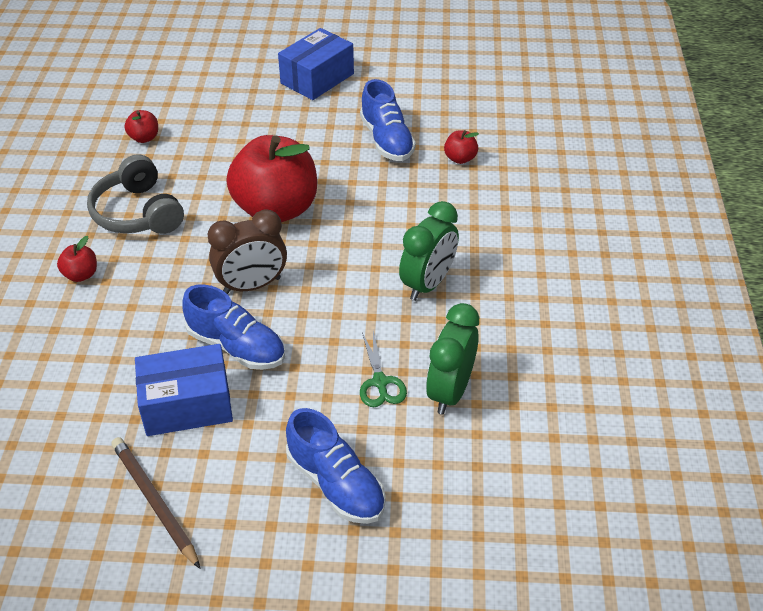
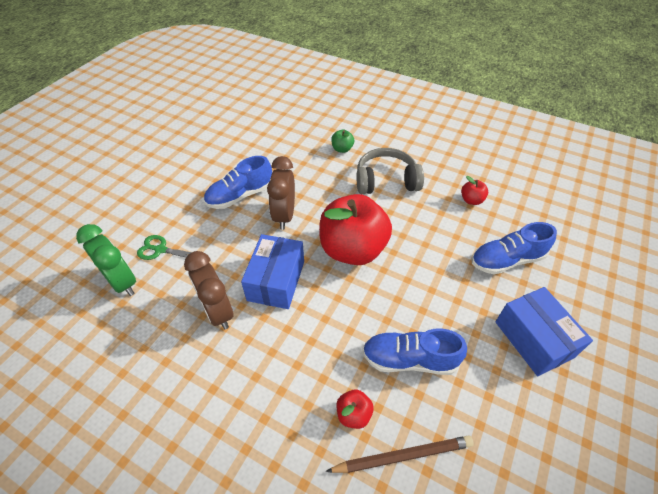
camera: 115 degrees right, 5 degrees up
(81, 275) = (342, 149): red apple -> green apple
(155, 502) = (171, 146): brown pencil -> brown pencil (402, 456)
(187, 404) = (216, 168): blue box -> blue box (276, 280)
(336, 484) = (117, 207): blue shoe -> blue shoe (506, 260)
(428, 284) = (217, 311): green clock -> brown clock

